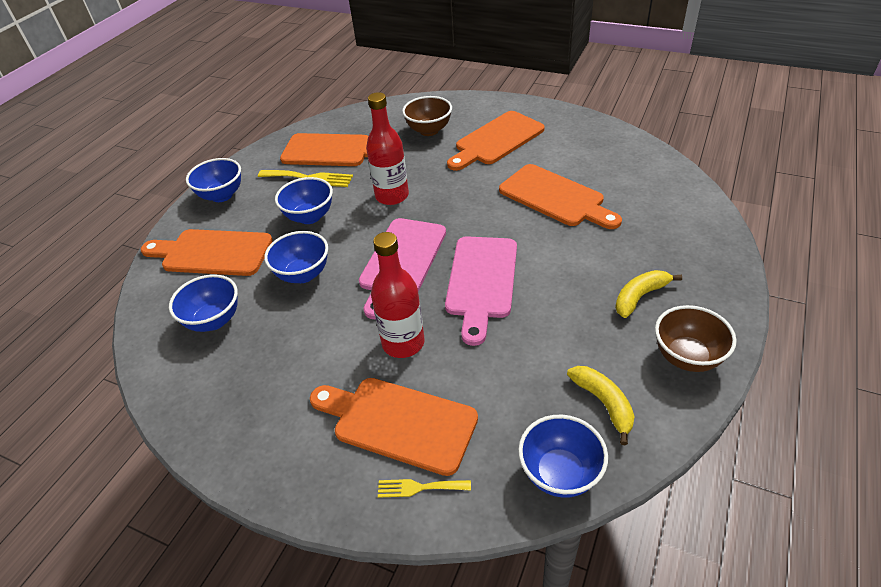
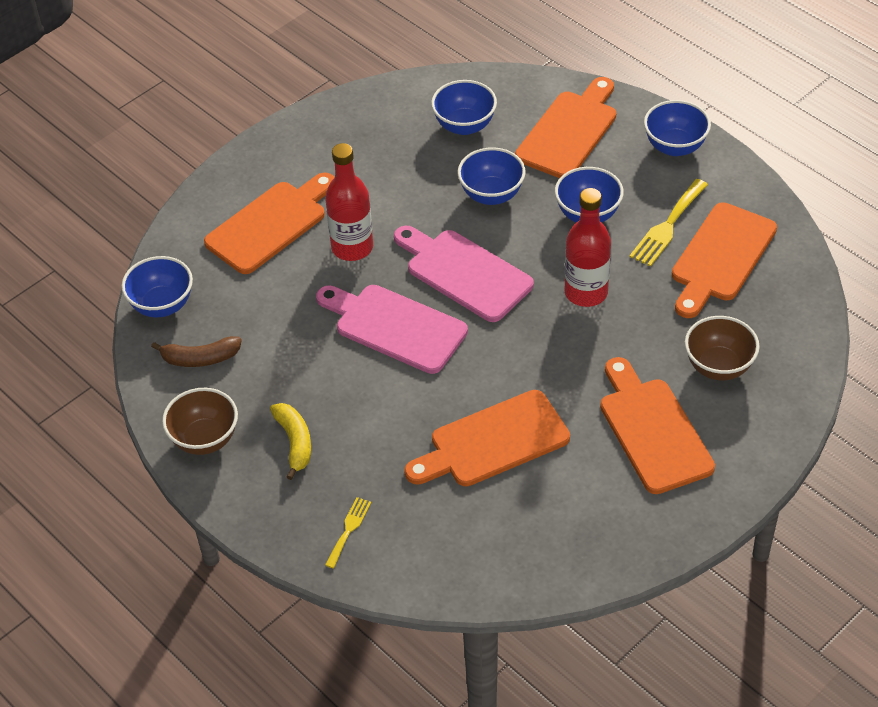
camera: 110 degrees right, 5 degrees up
(419, 487) = (207, 222): yellow fork -> yellow fork (349, 529)
(604, 404) = (200, 358): yellow banana -> brown banana

